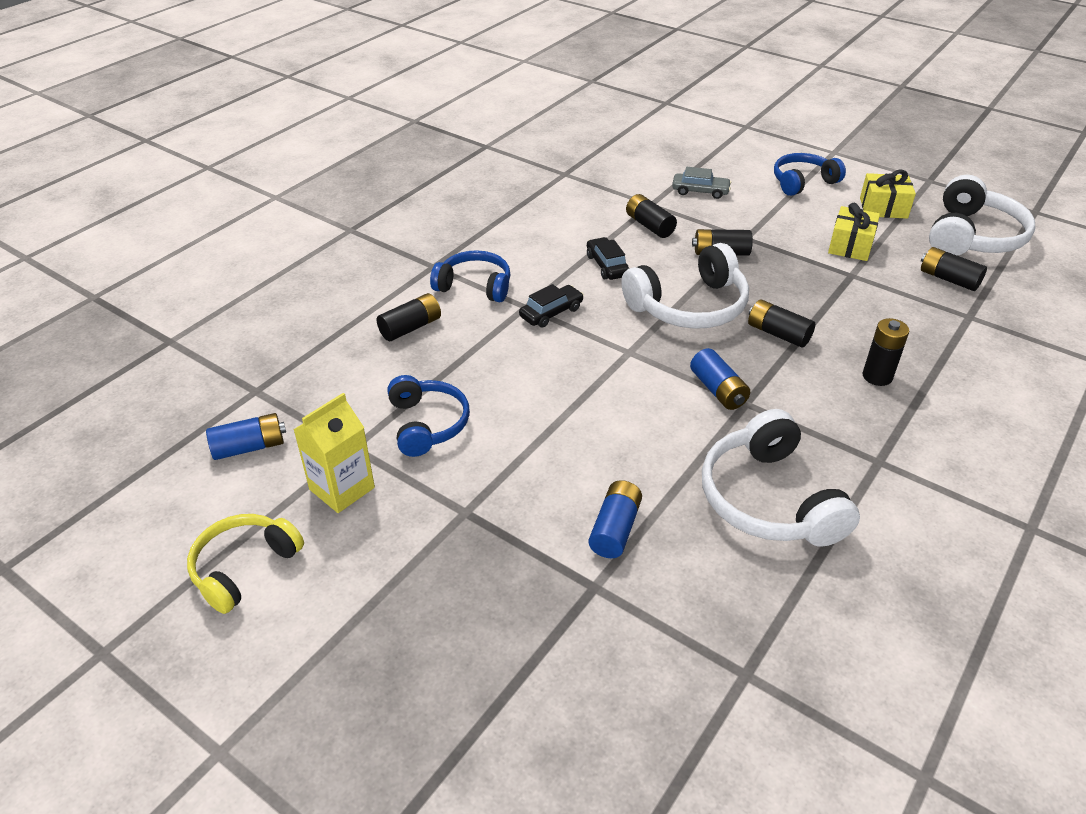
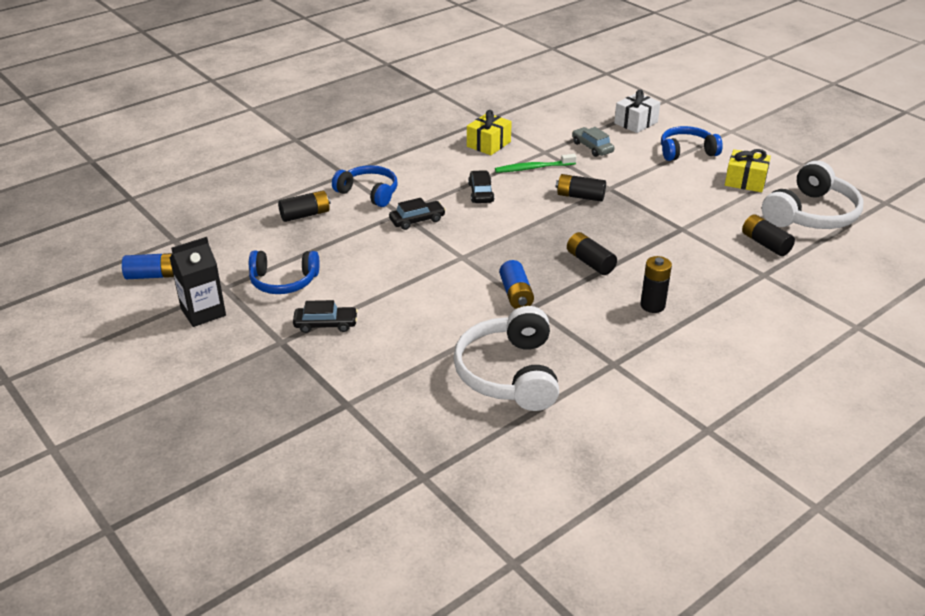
camera: 15 degrees right, 5 degrees down
(244, 567) = (115, 348): yellow headphones -> none
(342, 488) = (203, 312): yellow carton -> black carton
(427, 424) = (283, 281): blue headphones -> blue headphones turned 90 degrees clockwise
(511, 475) = (326, 324): none -> black car
(615, 529) = (382, 371): blue battery -> none
(649, 226) = (533, 168): black battery -> green toothbrush
(689, 306) = (529, 232): white headphones -> none
(700, 191) = (592, 147): grey car -> grey car turned 150 degrees counterclockwise
(730, 156) = (636, 123): none -> white gift
(850, 246) = (695, 206): yellow gift -> yellow gift (488, 144)

